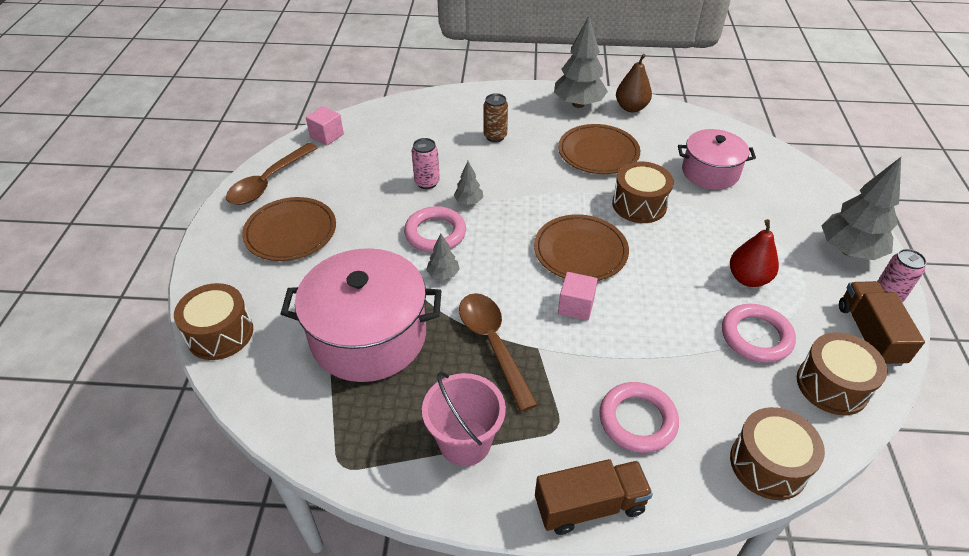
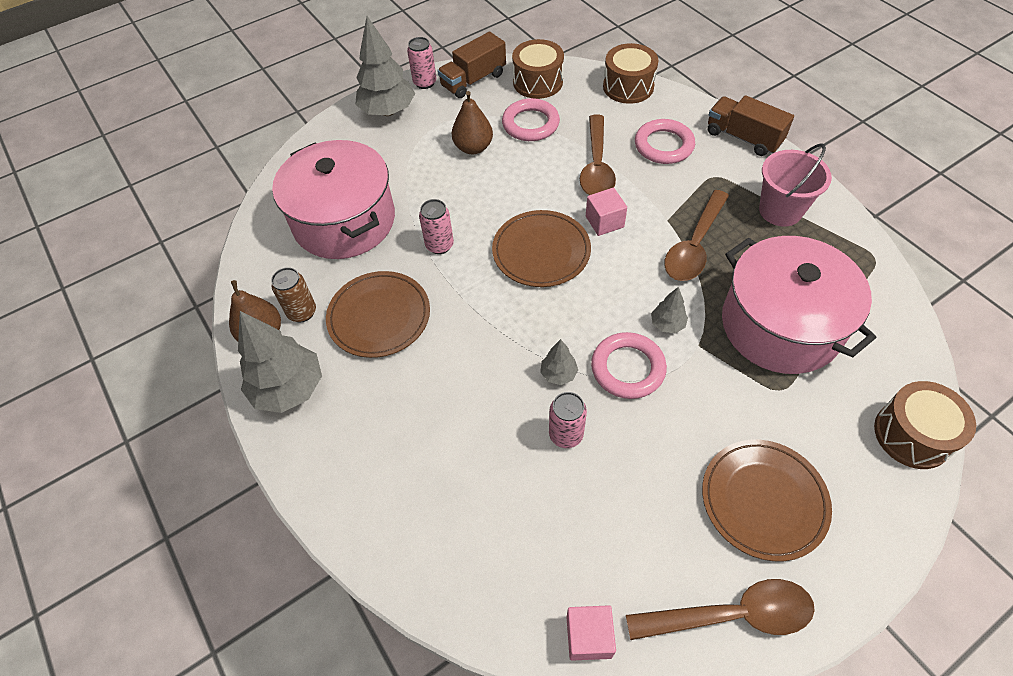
camera: 125 degrees left, 10 degrees up
(495, 136) = (425, 429): brown can -> brown can (302, 312)
(639, 205) = (439, 245): brown drum -> pink can
(651, 346) = (596, 166): none -> brown spoon
(710, 172) = (344, 221): pink pot -> pink pot, size x1.62
(748, 278) = (473, 147): red pear -> brown pear

